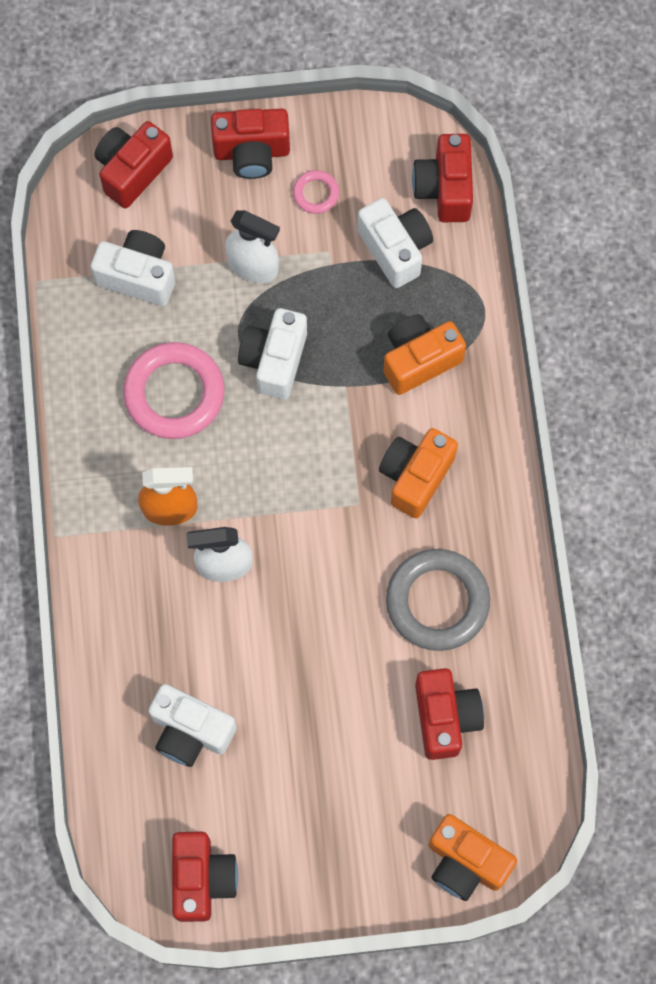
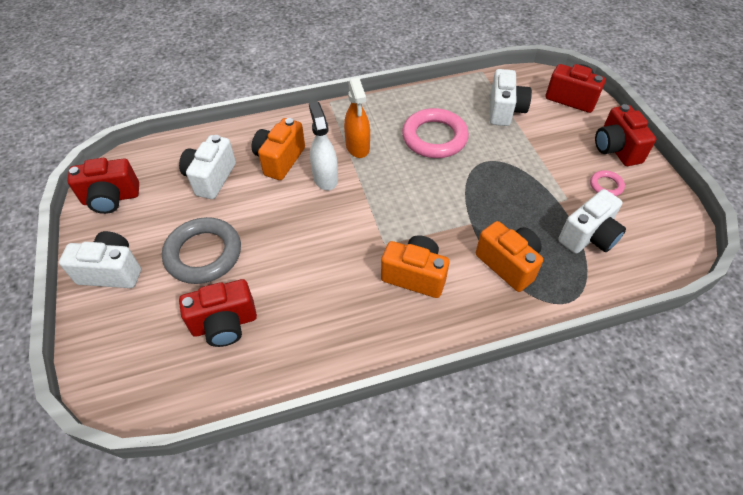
camera: 80 degrees right, 20 degrees down
(253, 266) = (537, 161): white spray bottle -> none
(274, 360) = (475, 182): white camera -> white camera (111, 271)
(437, 601) = (318, 305): grey ring -> grey ring (203, 254)
(444, 189) = (653, 260): red camera -> none
(465, 862) = (105, 356): orange camera -> orange camera (280, 160)

